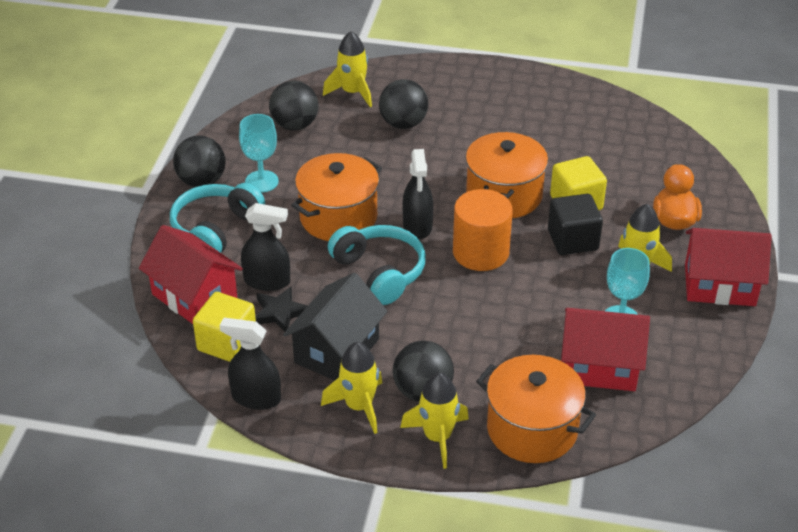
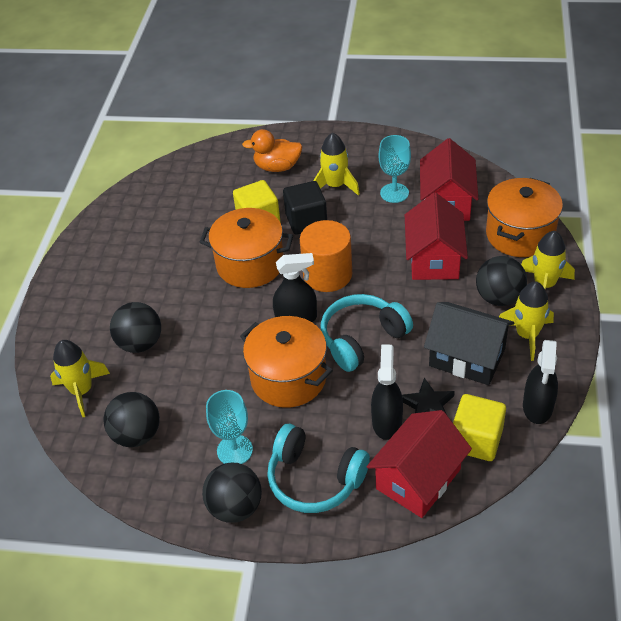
camera: 90 degrees left, 5 degrees up
(719, 285) = (348, 145): red house -> red house (434, 259)

